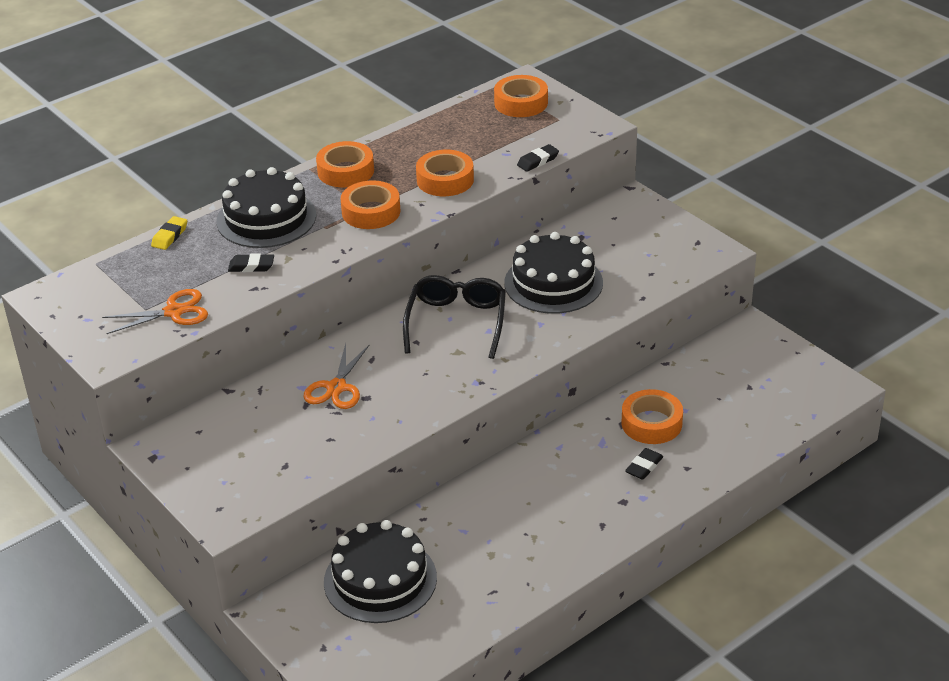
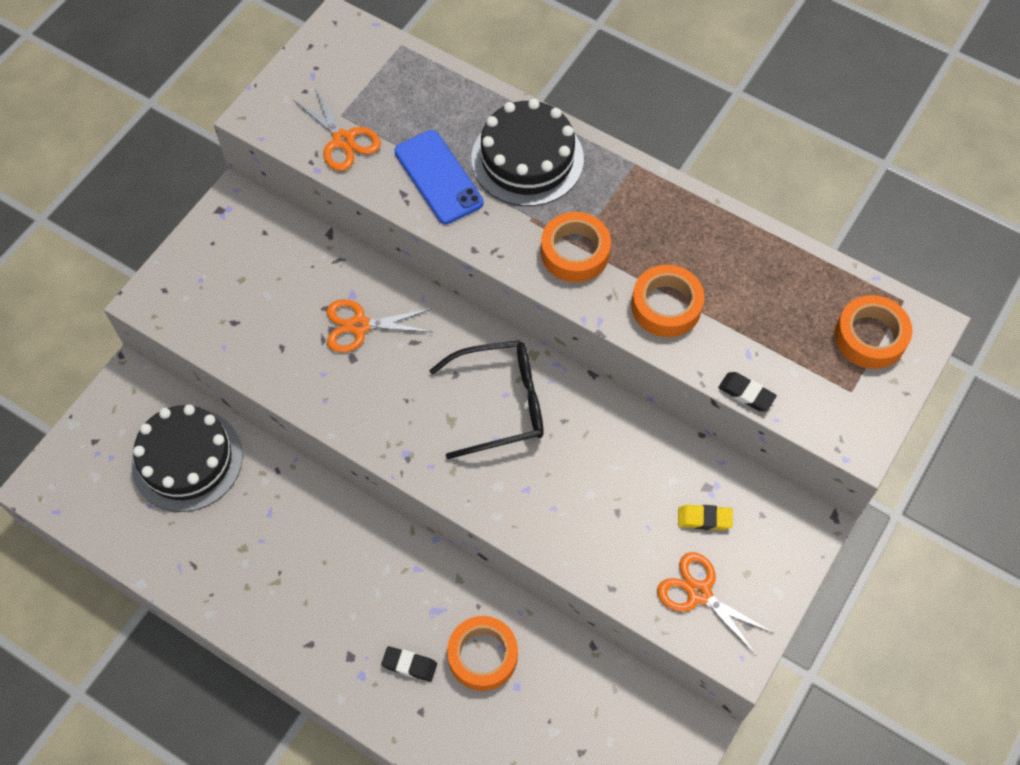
camera: 70 degrees right, 25 degrees up
(170, 236) = (466, 87): yellow eraser -> yellow eraser (704, 519)
(251, 266) = (438, 177): black eraser -> blue phone
(345, 171) = (644, 201): orange tape -> none
(553, 283) = (605, 482): black cake -> none
(663, 258) = (699, 593): none -> orange scissors

